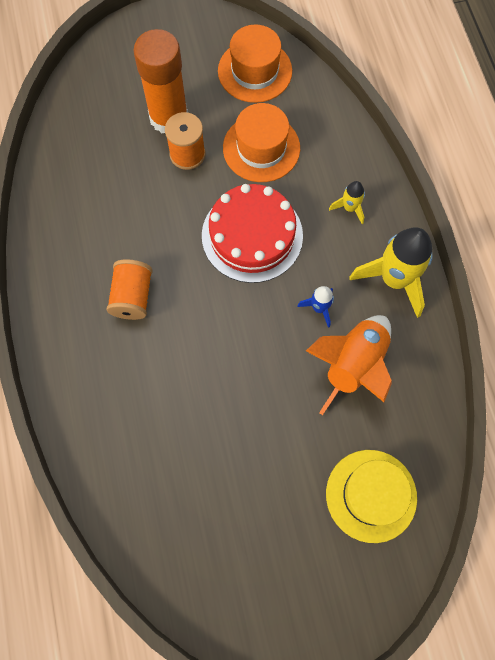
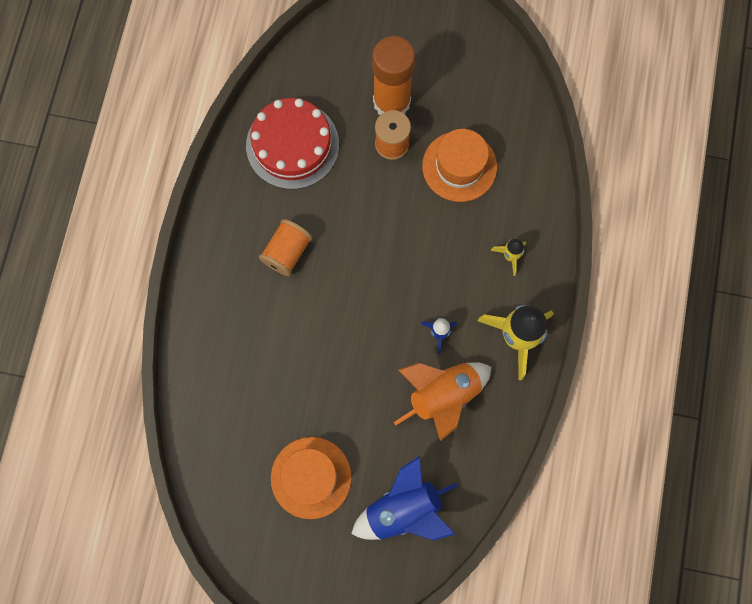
camera: 25 degrees right, 5 degrees up
(252, 235) = (412, 243): red cake -> red cake (292, 145)
(255, 71) = (489, 90): orange hat -> orange hat (311, 477)
(371, 495) = (403, 509): yellow hat -> blue rocket

